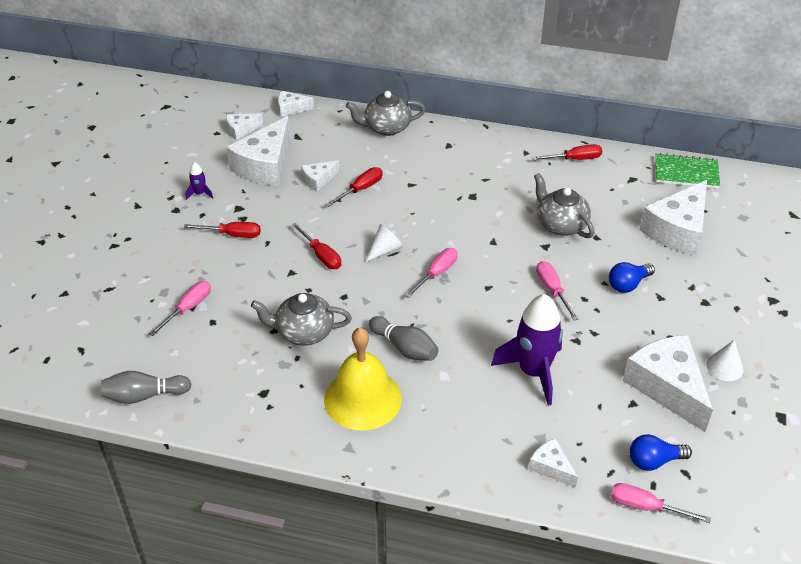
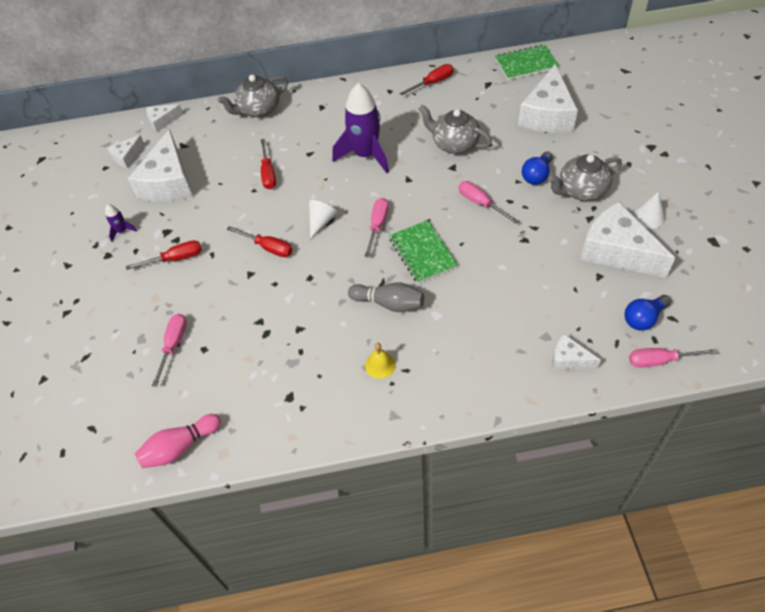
camera: 20 degrees left, 10 degrees up
(144, 395) = (180, 447): grey bowling pin -> pink bowling pin
(303, 332) = (293, 325): grey teapot -> grey teapot (581, 190)
(318, 180) = (225, 179): white cheese -> none
(361, 189) = (268, 173): red screwdriver -> red screwdriver turned 150 degrees clockwise
(363, 399) = (380, 365): yellow bell -> yellow bell, size x0.42
(465, 314) = (422, 253): none -> green notebook
(533, 372) = (507, 281): purple rocket -> purple rocket (365, 155)

